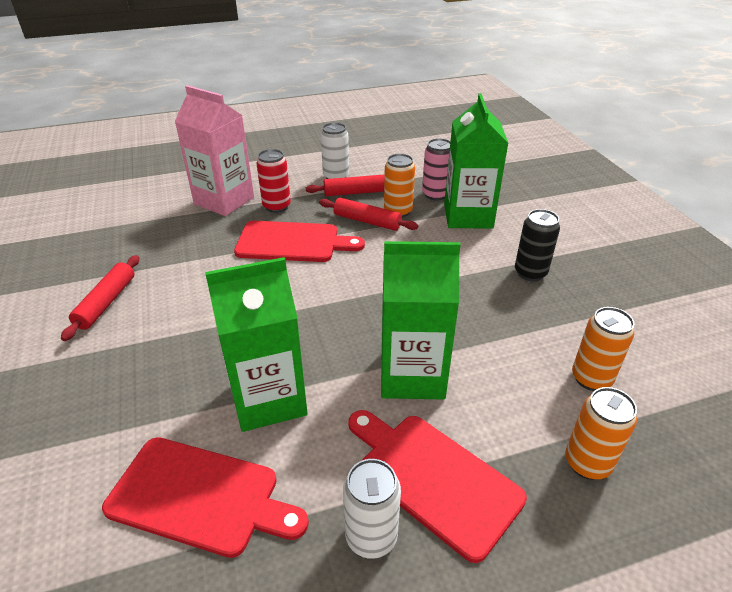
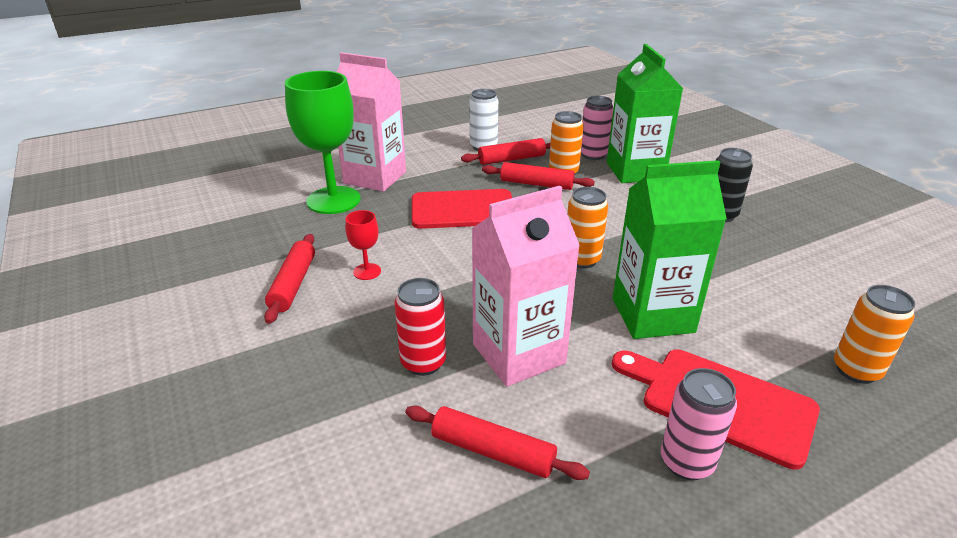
camera: 10 degrees left, 5 degrees down
(174, 297) = (367, 271): none -> red goblet
(178, 221) = (333, 200): none -> green goblet
(200, 496) = (493, 451): red cutting board -> red rolling pin
(269, 399) = (518, 353): green carton -> pink carton
(276, 206) = (435, 178): red can -> red can (423, 362)
(371, 537) = (686, 462): white can -> pink can
(591, 378) = (823, 299): orange can -> orange can (581, 260)

